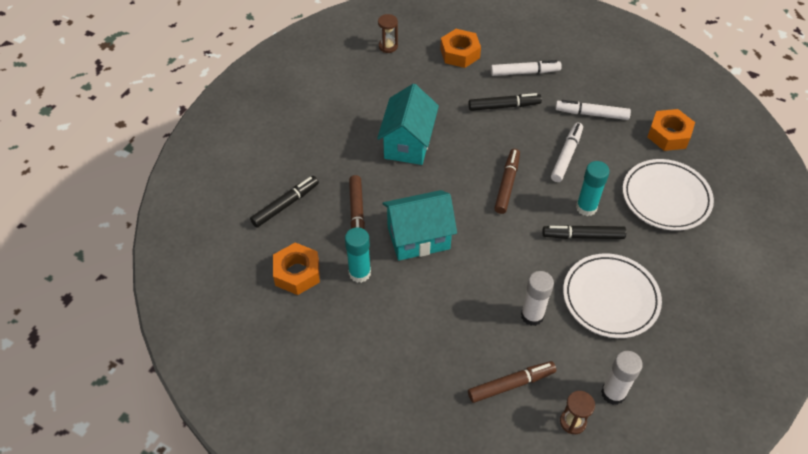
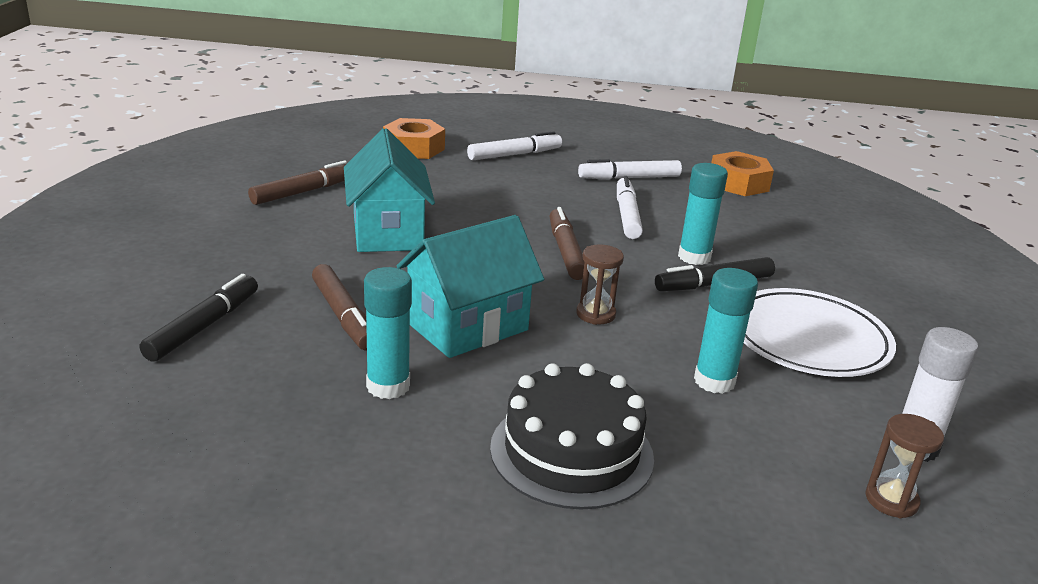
camera: 25 degrees left, 25 degrees down
(297, 273) = (264, 409): orange nut -> none
(388, 46) = (304, 152): brown hourglass -> brown hourglass (595, 314)
(429, 343) = (571, 452): none -> black cake
(504, 106) = (507, 184): black marker -> none
(511, 384) = (752, 475): brown marker -> brown marker (304, 192)
(532, 315) = (714, 381): white glue stick -> turquoise glue stick
(666, 197) = (786, 234): white plate -> none

